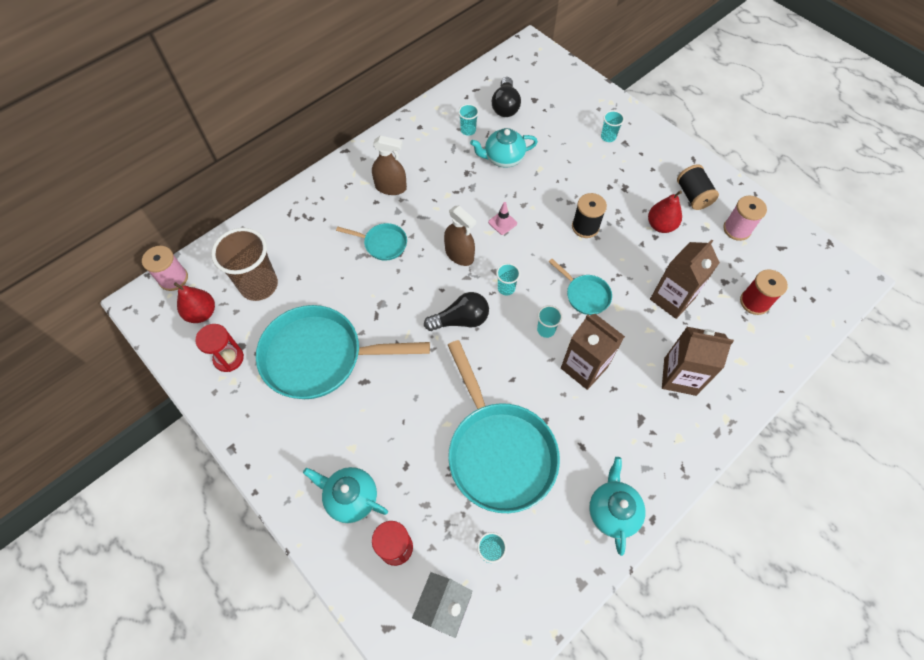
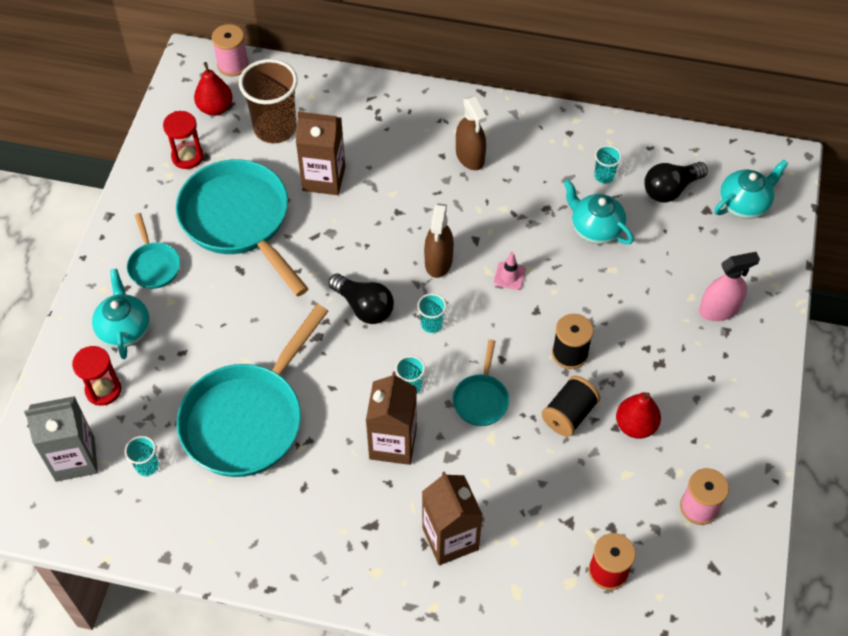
camera: 55 degrees right, 5 degrees down
(382, 244) = (398, 192): turquoise pan -> turquoise pan (153, 265)
(608, 137) = (719, 310): turquoise cup -> pink spray bottle
(612, 511) = (254, 548): turquoise teapot -> turquoise teapot (744, 204)
(672, 299) = (543, 484): brown carton -> brown carton (324, 178)
(692, 195) = (709, 438): black spool -> black spool (569, 414)

